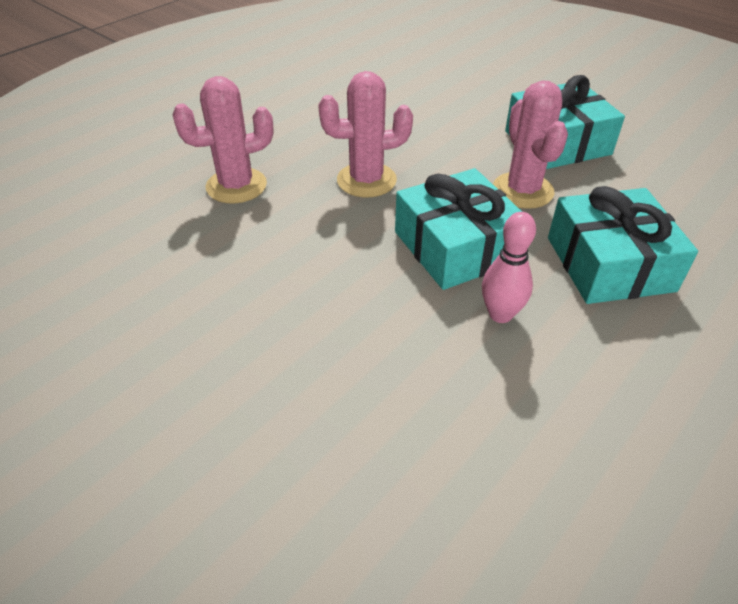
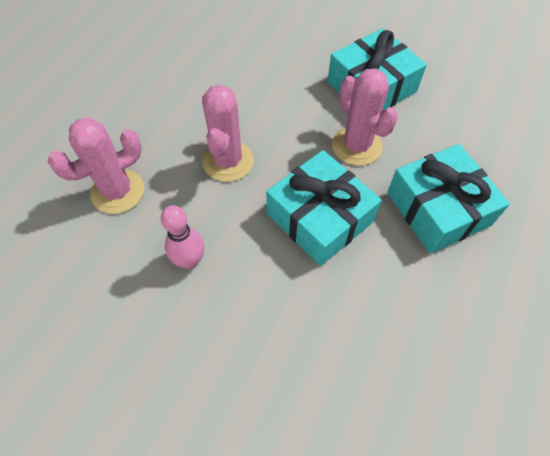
camera: 15 degrees left, 15 degrees up
(366, 180) = (228, 161): pink cactus -> pink cactus turned 60 degrees counterclockwise
(500, 314) = (369, 279): pink bowling pin -> pink bowling pin (189, 260)

